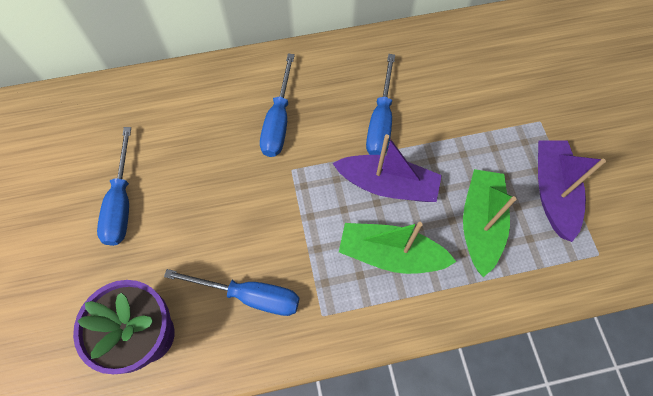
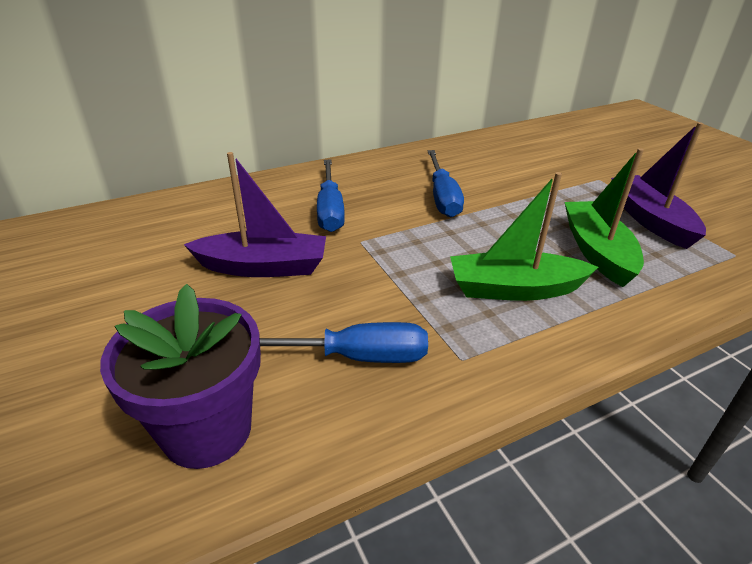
camera: 15 degrees left, 30 degrees down
(121, 203) = (144, 297): blue screwdriver -> none
(387, 185) = (476, 238): purple boat -> purple boat (263, 267)

